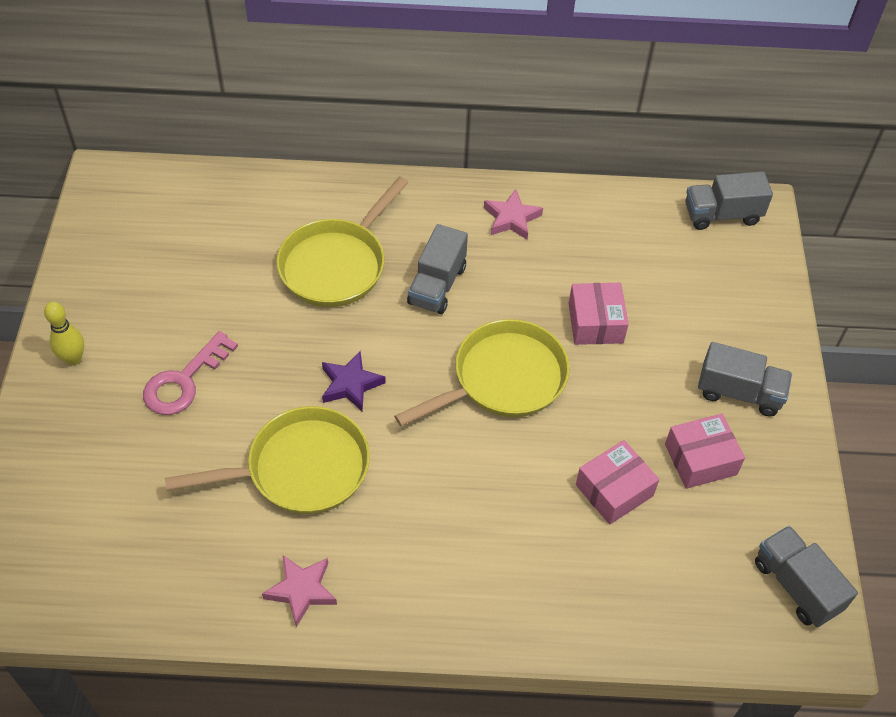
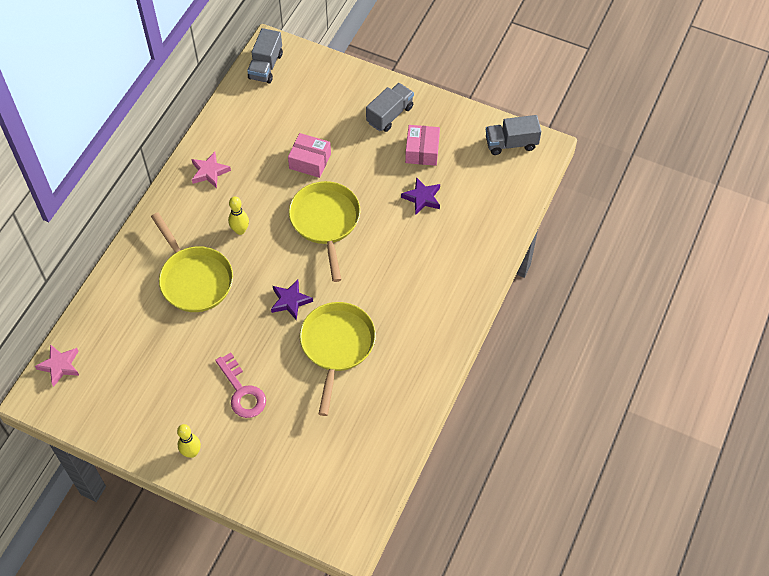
camera: 65 degrees left, 5 degrees up
(301, 590) = (415, 369): pink star -> pink star (60, 366)
(437, 285) = (240, 230): grey truck -> yellow bowling pin
(614, 490) = (422, 198): pink box -> purple star

